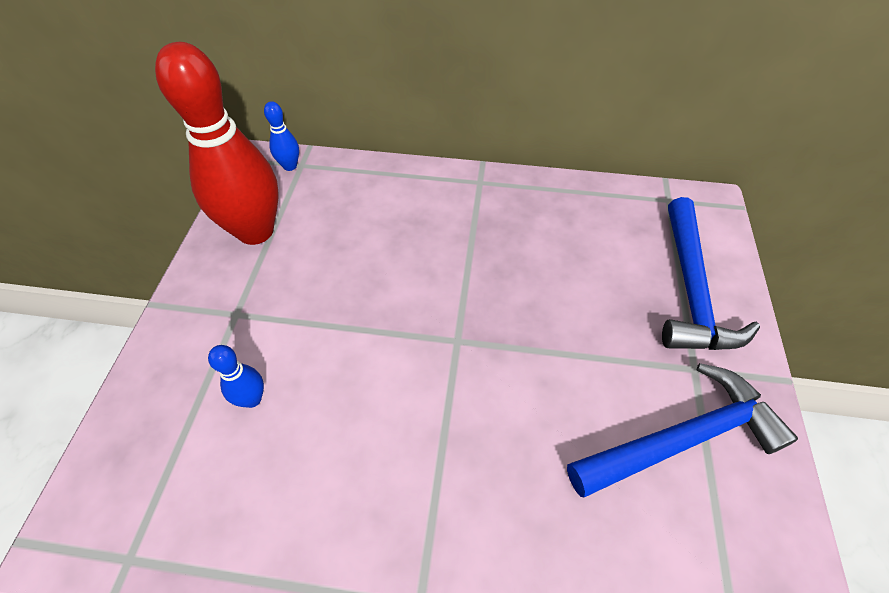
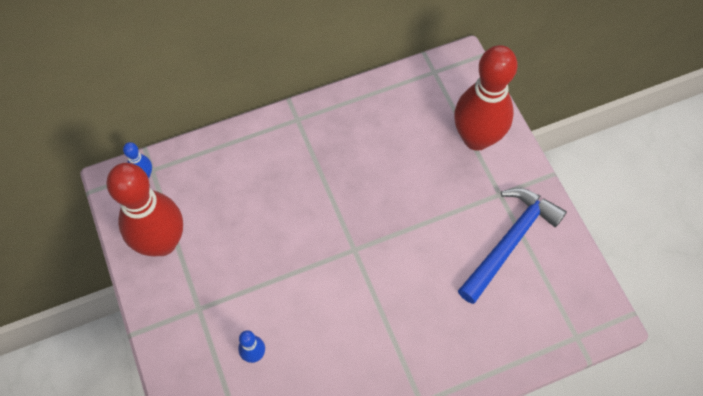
camera: 30 degrees left, 10 degrees up
(691, 289) = (476, 138): blue hammer -> red bowling pin

